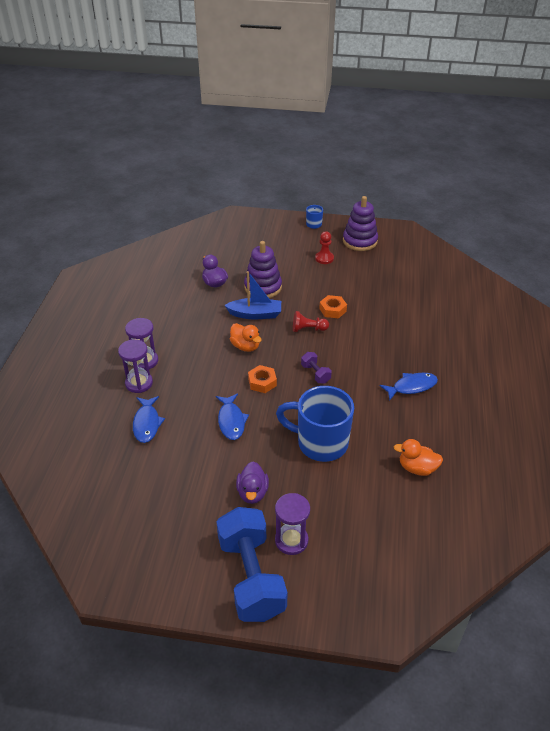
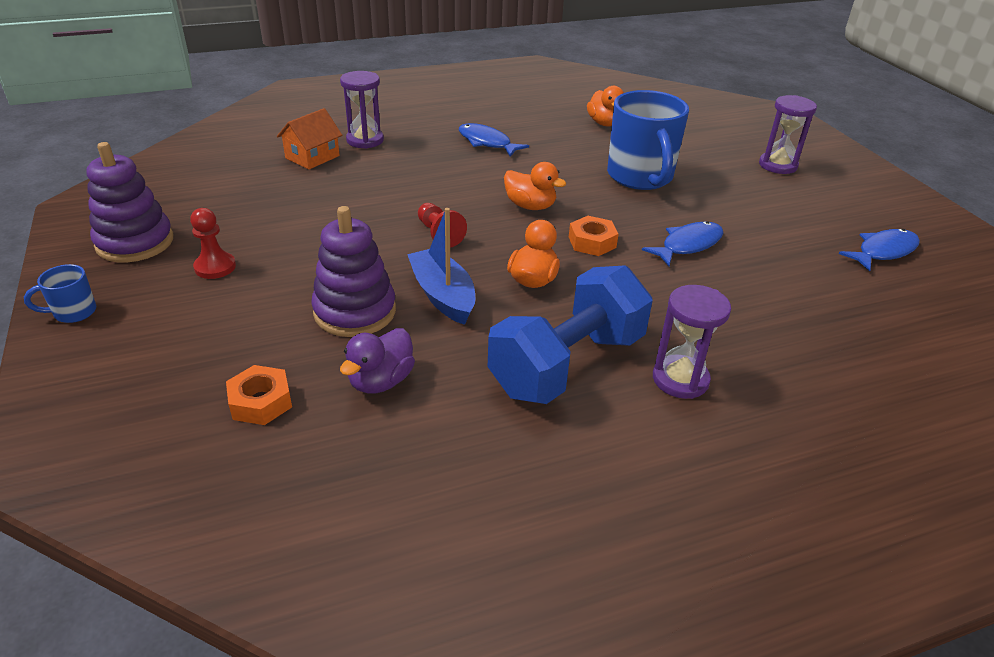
camera: 120 degrees left, 5 degrees down
(139, 383) = (732, 362): purple hourglass -> purple hourglass (365, 140)
(147, 423) = (787, 316): blue fish -> blue fish (883, 251)
(251, 577) = (844, 175): blue dumbbell -> blue dumbbell (567, 364)
(252, 492) = (762, 200): purple duck -> none
(315, 374) = (530, 206): purple dumbbell -> orange duck
(332, 310) = (372, 224): orange nut -> orange nut (261, 402)
(425, 307) = (312, 157): none -> orange house

